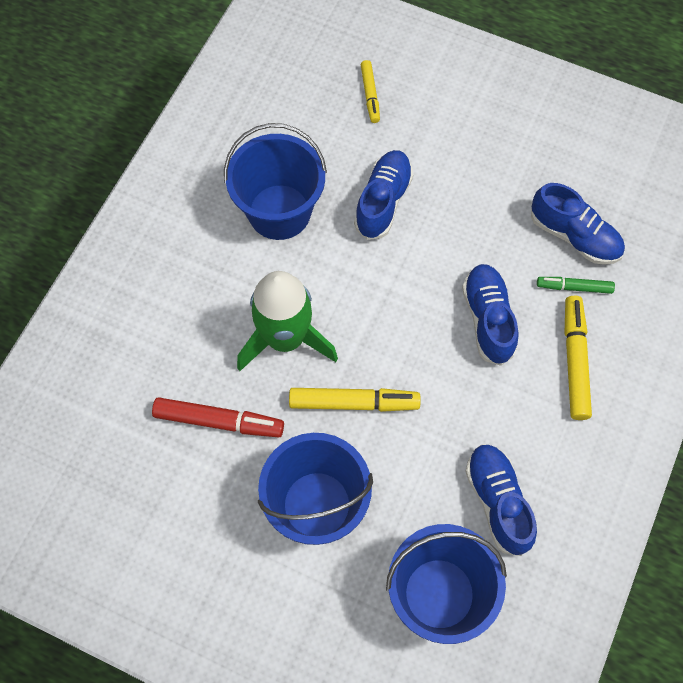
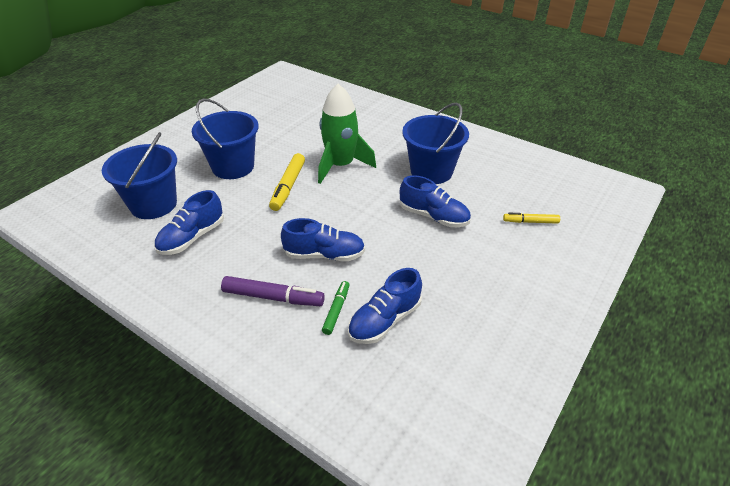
camera: 100 degrees right, 25 degrees down
(219, 421) = (298, 140): red marker -> none
(498, 502) = (192, 238): blue shoe -> blue shoe turned 135 degrees clockwise
(574, 361) = (273, 297): yellow marker -> purple marker

